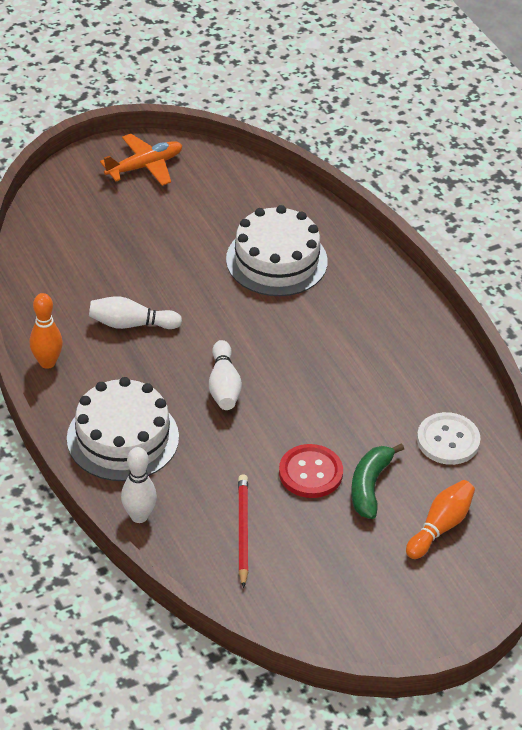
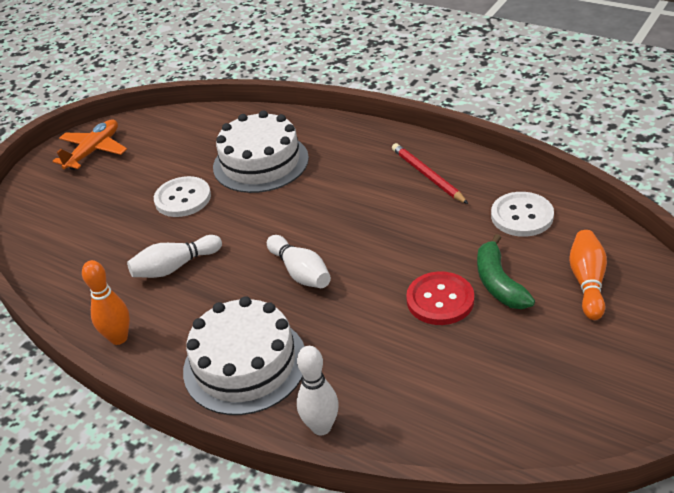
camera: 25 degrees left, 5 degrees down
(184, 261) = (183, 198): none -> white button
(243, 531) = (430, 383): red pencil -> red pencil (427, 176)

